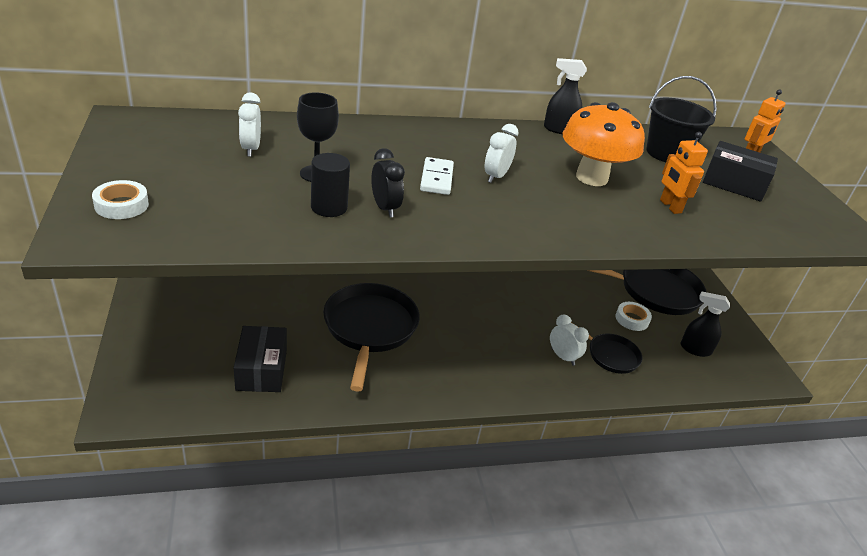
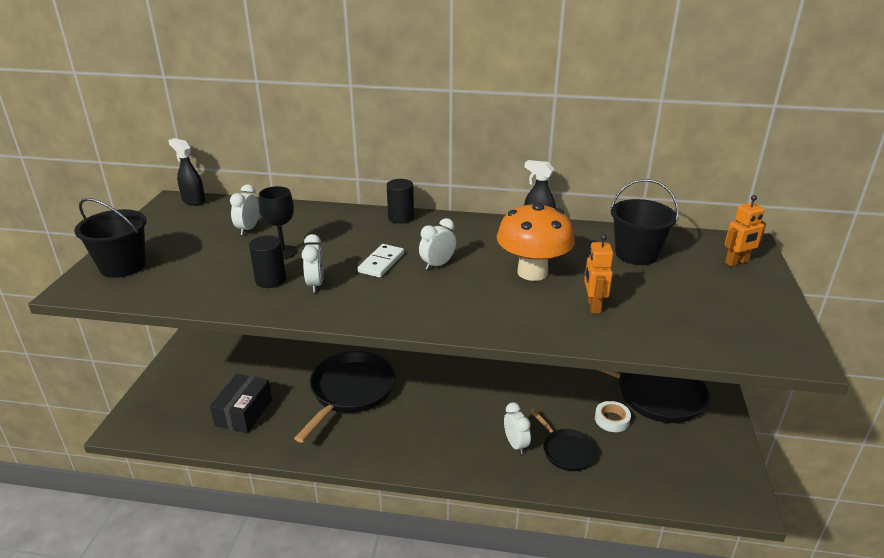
camera: 25 degrees right, 5 degrees down
(121, 205) = (123, 266): white tape -> black bucket
(385, 208) = (315, 284): black clock -> white clock
(417, 127) = (401, 218): none -> black cylinder
(695, 349) = (666, 460): black spray bottle -> black spray bottle (193, 201)
(734, 184) = (689, 289): black box -> none

